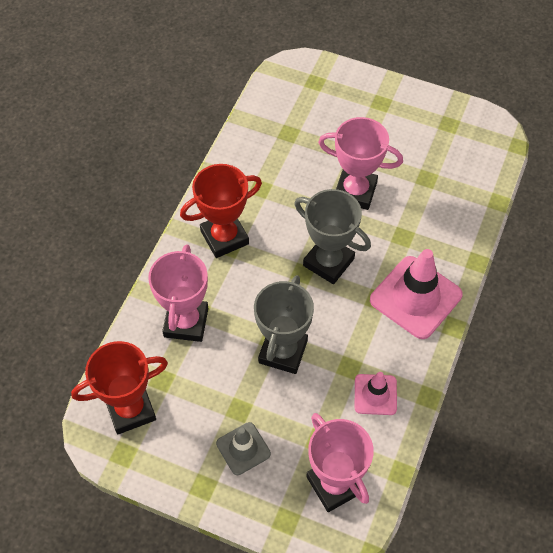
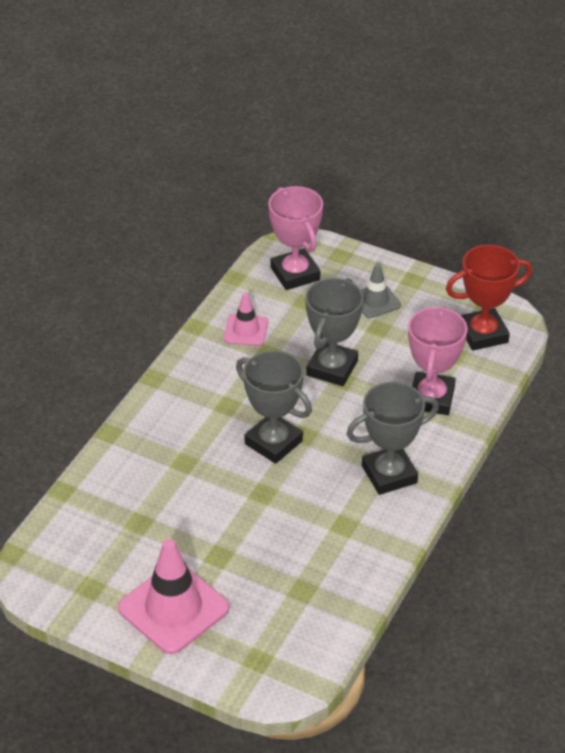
camera: 175 degrees left, 15 degrees down
(224, 237) = (389, 474): red trophy -> grey trophy
(355, 192) = (229, 513): pink trophy -> none
(415, 297) = (186, 404): pink traffic cone -> pink traffic cone (173, 608)

